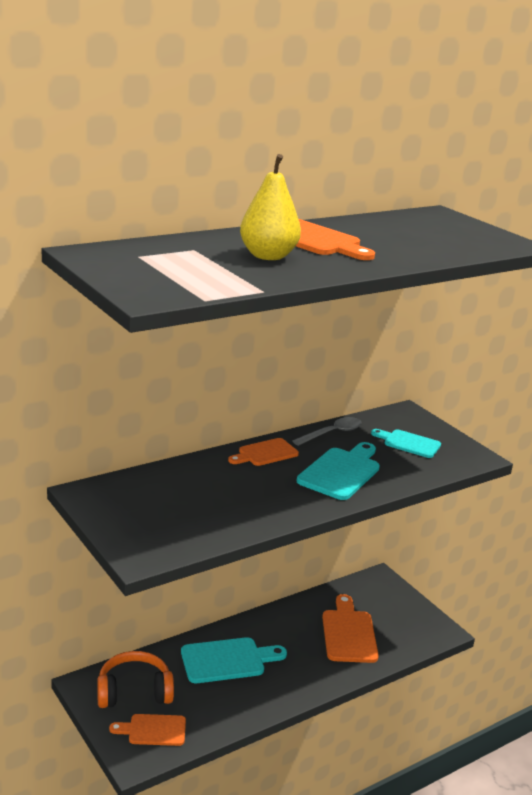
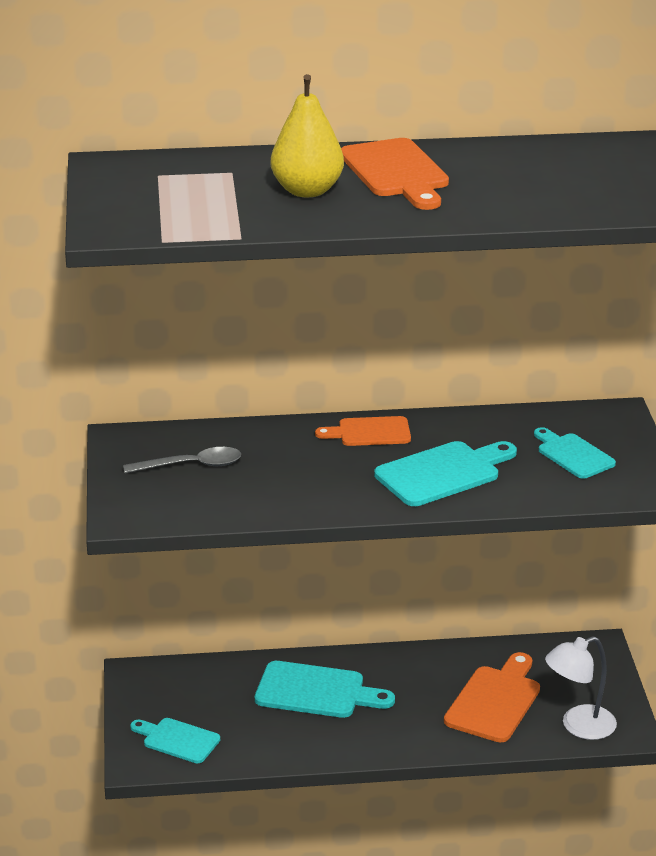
camera: 30 degrees right, 5 degrees up
(134, 692) = (184, 696): orange headphones -> none
(153, 730) = (178, 740): orange cutting board -> turquoise cutting board
(332, 433) = (482, 423): grey spoon -> grey spoon (192, 465)
(412, 636) = (578, 726): none -> white lamp

